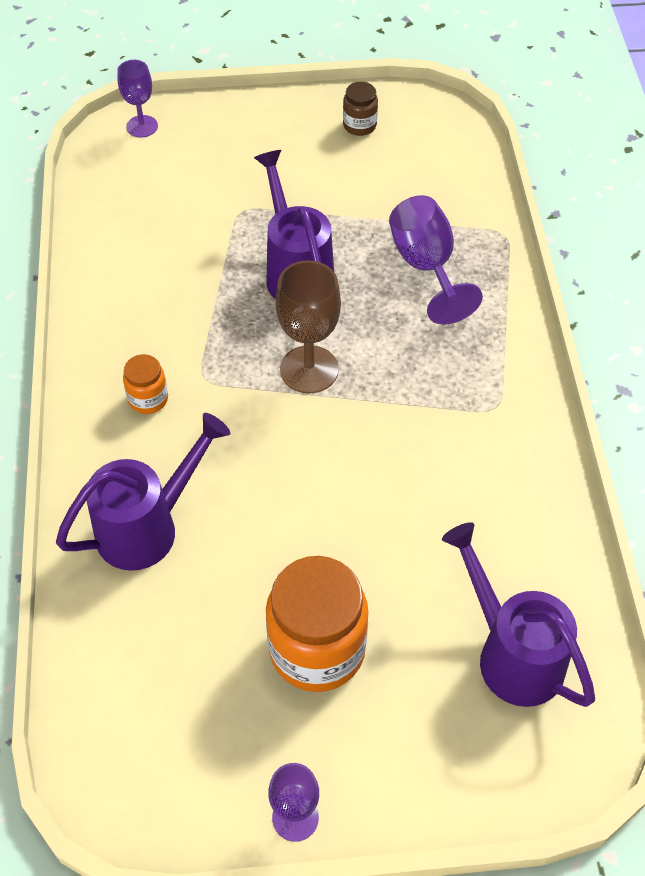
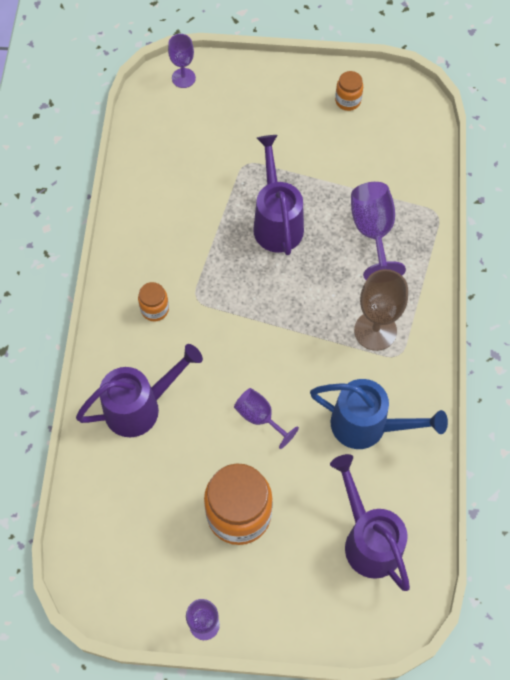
camera: 10 degrees right, 10 degrees up
(309, 369) = (271, 304): brown goblet -> brown goblet (375, 331)
(321, 515) = (260, 417): none -> purple goblet
(359, 125) = (348, 101): brown jar -> orange jar
(474, 502) = (367, 426): none -> blue watering can

